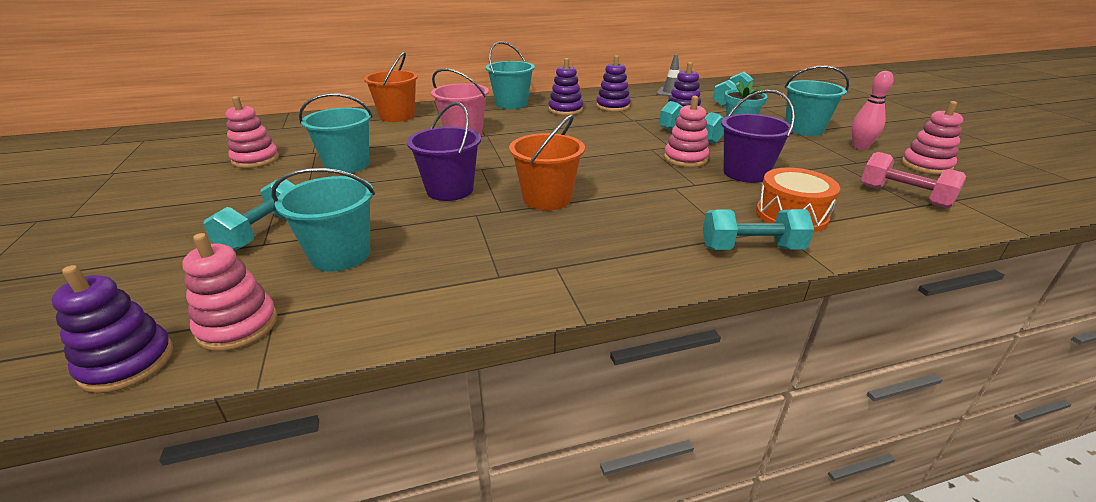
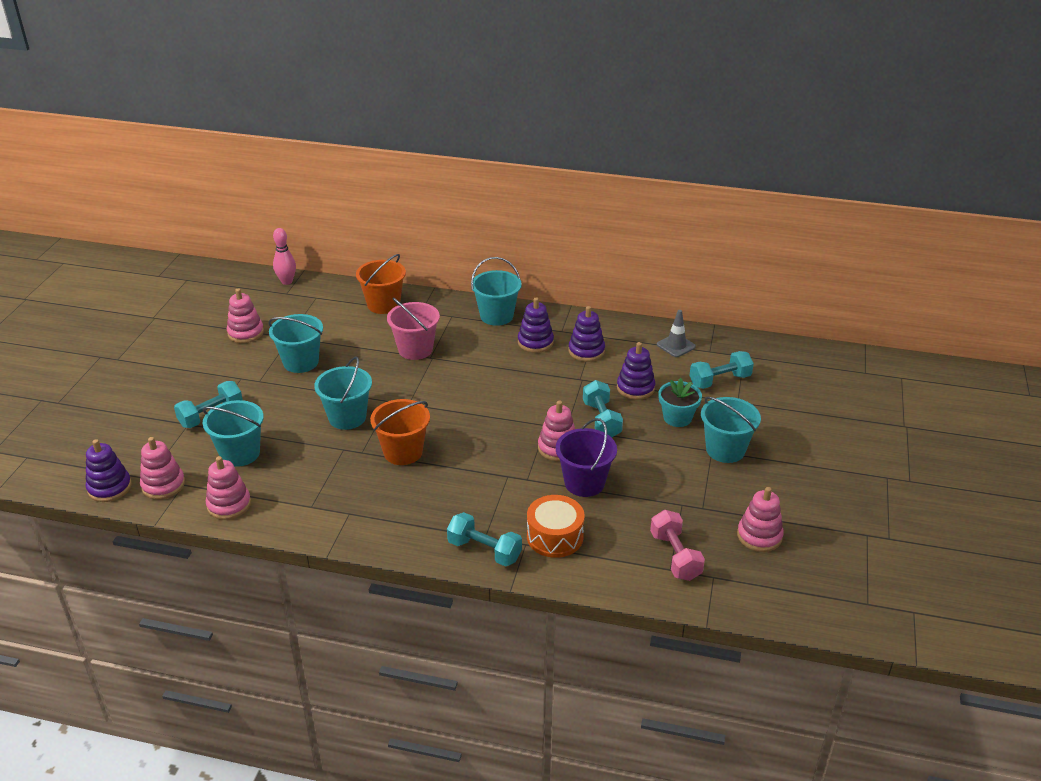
camera: 30 degrees right, 5 degrees up
(375, 313) = (229, 505): none -> pink stacking toy
(450, 190) = (347, 417): purple bucket -> turquoise bucket
(860, 147) = (739, 492): pink bowling pin -> pink bowling pin (287, 281)

